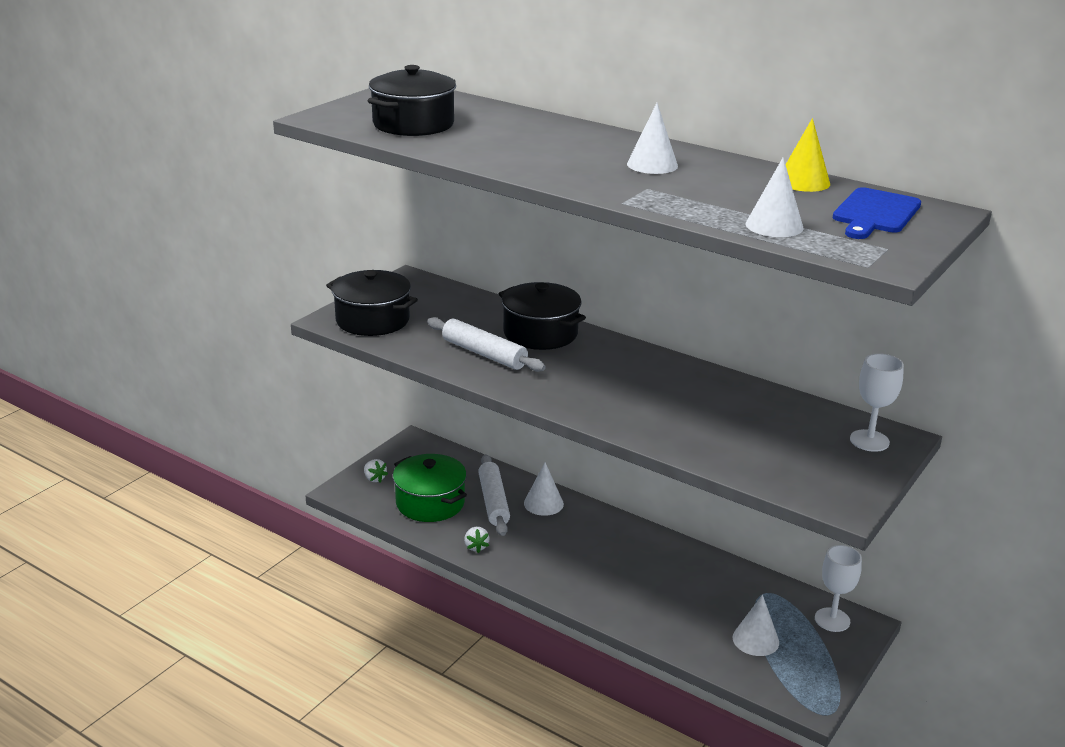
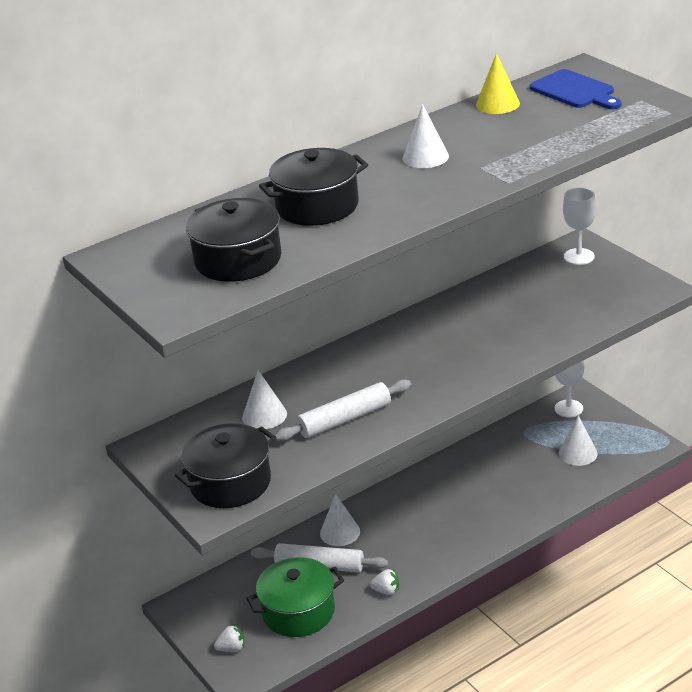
camera: 65 degrees left, 5 degrees up
(540, 333) = (322, 379): black pot -> black pot (317, 206)
(774, 226) = (584, 131): white cone -> white cone (264, 415)

